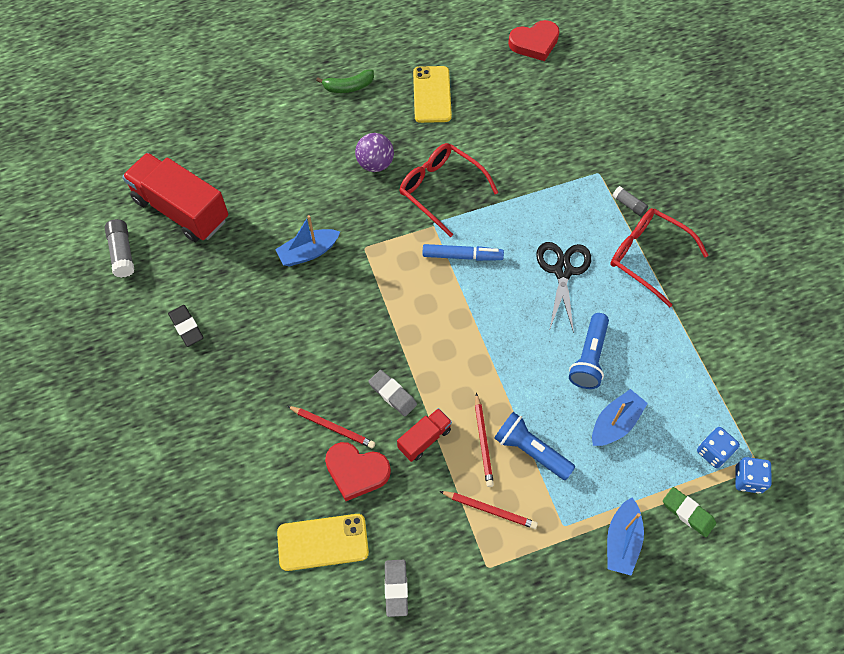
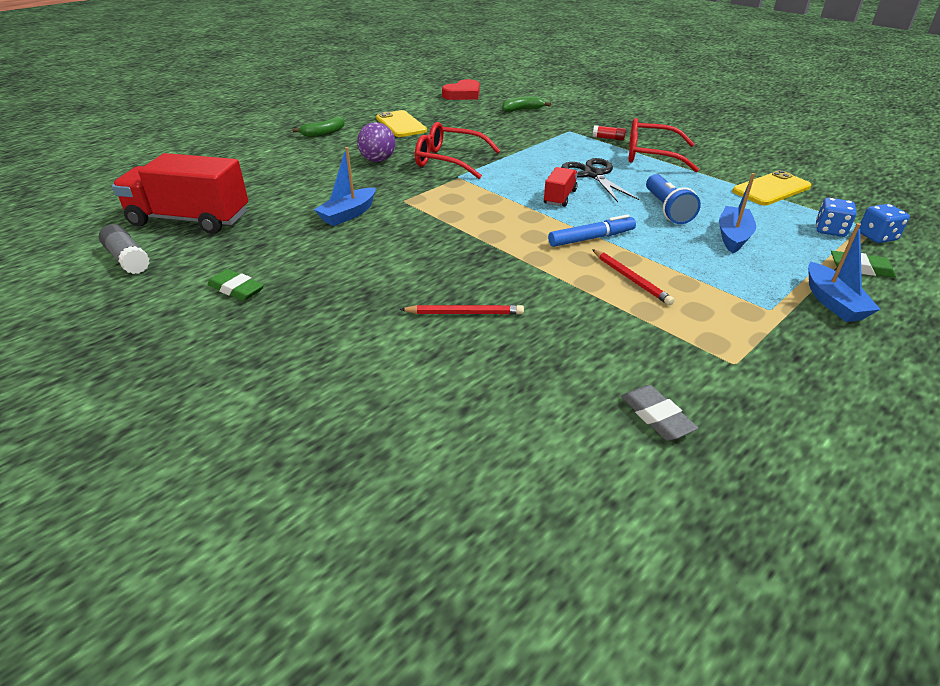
camera: 25 degrees left, 25 degrees down
(186, 327) = (236, 289): black eraser -> green eraser
(323, 542) = (530, 407): yellow phone -> yellow phone (771, 189)
(356, 471) = (520, 337): red heart -> none
(392, 394) = (510, 274): grey eraser -> none
(424, 439) = (571, 293): red truck -> red truck (560, 197)
(462, 256) = (500, 186): blue marker -> blue marker (591, 238)
(490, 510) = (688, 321): red pencil -> none
(530, 450) = (681, 272): blue flashlight -> none
(578, 105) = (522, 110): none -> green banana
(629, 205) = (608, 138): grey glue stick -> red glue stick

